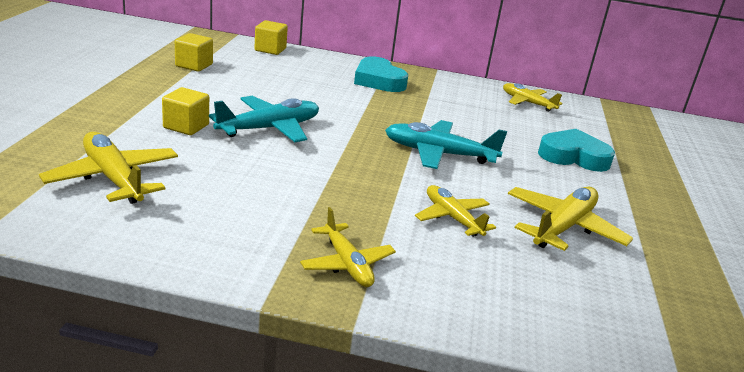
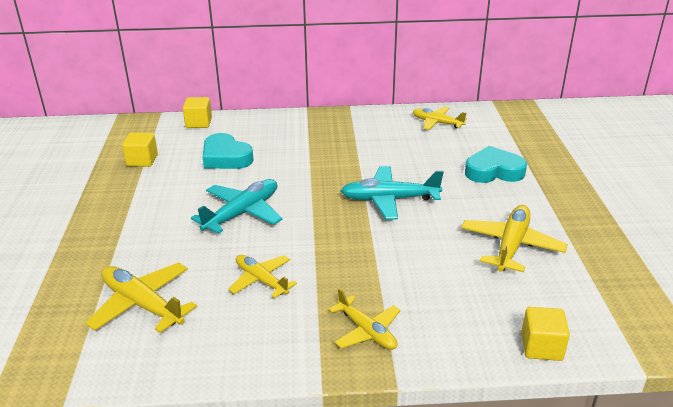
camera: 10 degrees left, 5 degrees up
(186, 126) = (172, 231): yellow cube -> yellow cube (541, 347)
(378, 81) = (307, 133): turquoise heart -> turquoise heart (226, 157)
(452, 218) = (426, 262): yellow plane -> yellow plane (261, 280)

